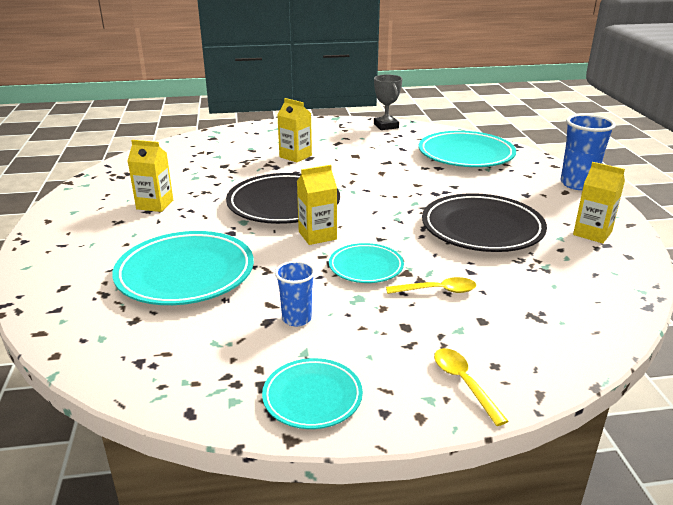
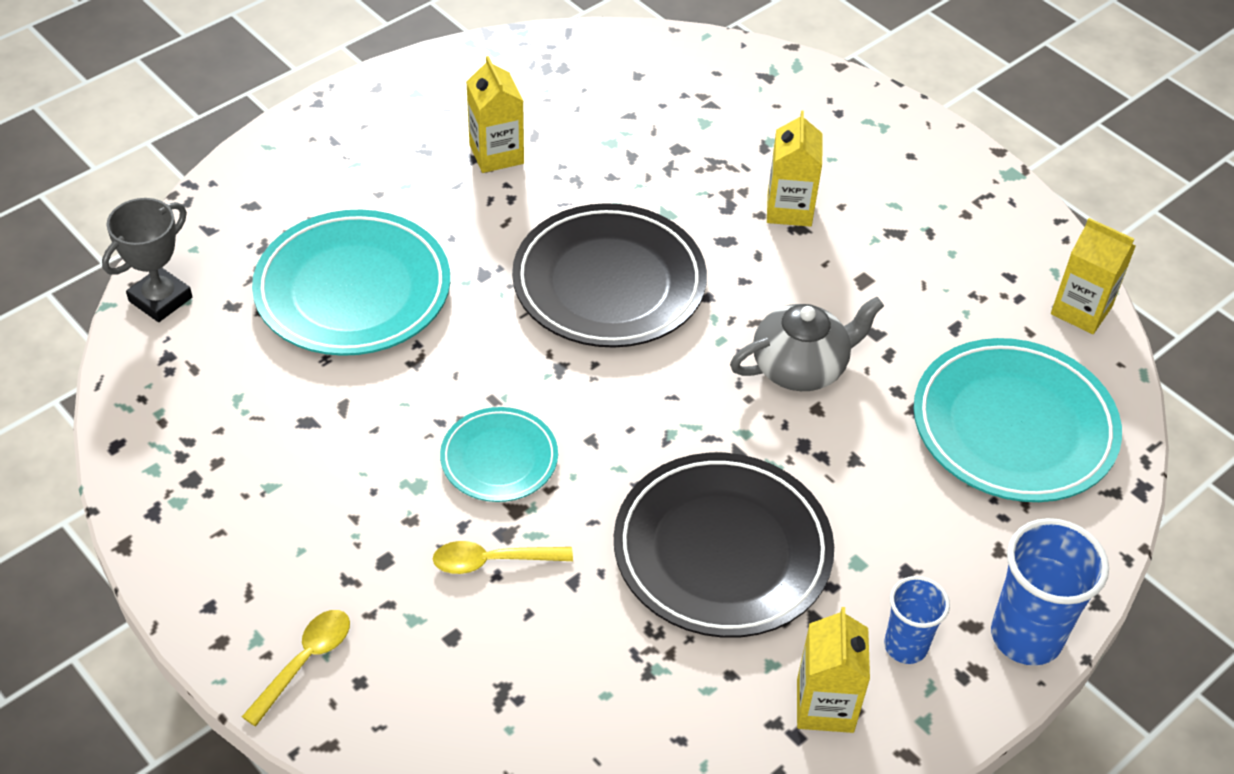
camera: 55 degrees right, 20 degrees up
(296, 319) = (330, 446): blue cup -> blue cup (905, 646)
(312, 397) = (197, 532): turquoise plate -> none
(317, 235) = (546, 367): yellow carton -> yellow carton (1081, 310)
(386, 126) = (1044, 260): grey trophy -> grey trophy (160, 299)
(389, 180) = (800, 367): none -> grey teapot
(437, 291) = (493, 561): yellow spoon -> yellow spoon turned 120 degrees clockwise

